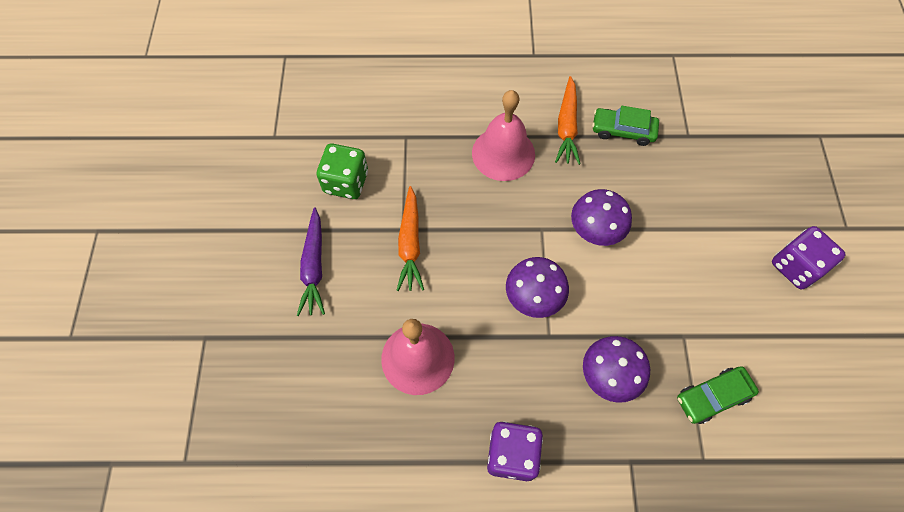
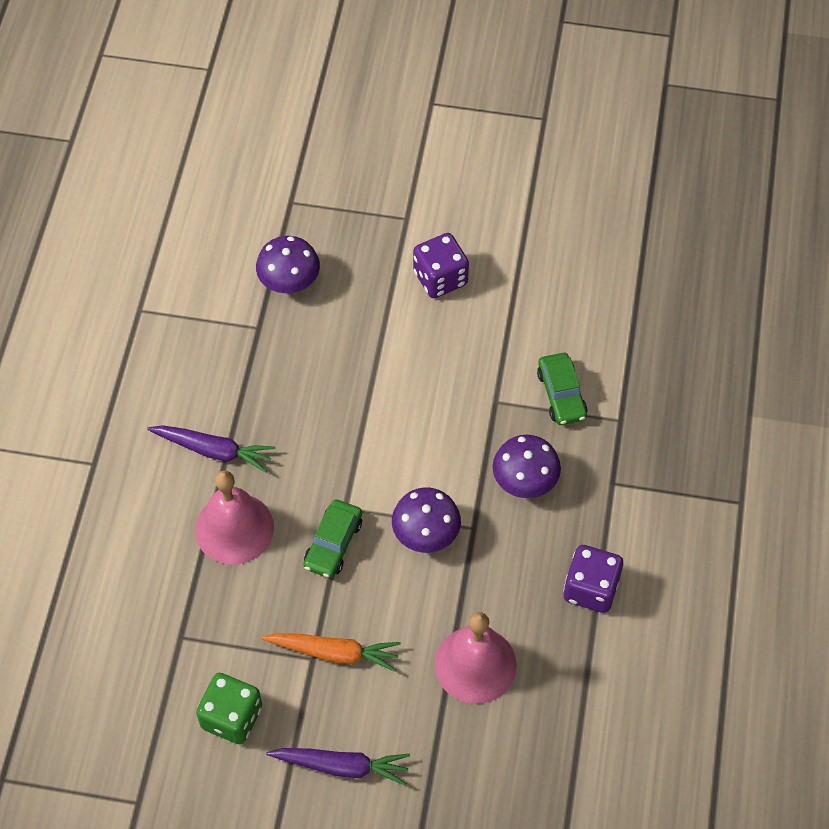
camera: 80 degrees left, 5 degrees down
(566, 126) = (213, 450): orange carrot -> purple carrot
(596, 229) = (358, 452): purple mushroom -> purple mushroom (289, 281)
(623, 131) = (235, 392): green car -> green car (333, 544)

